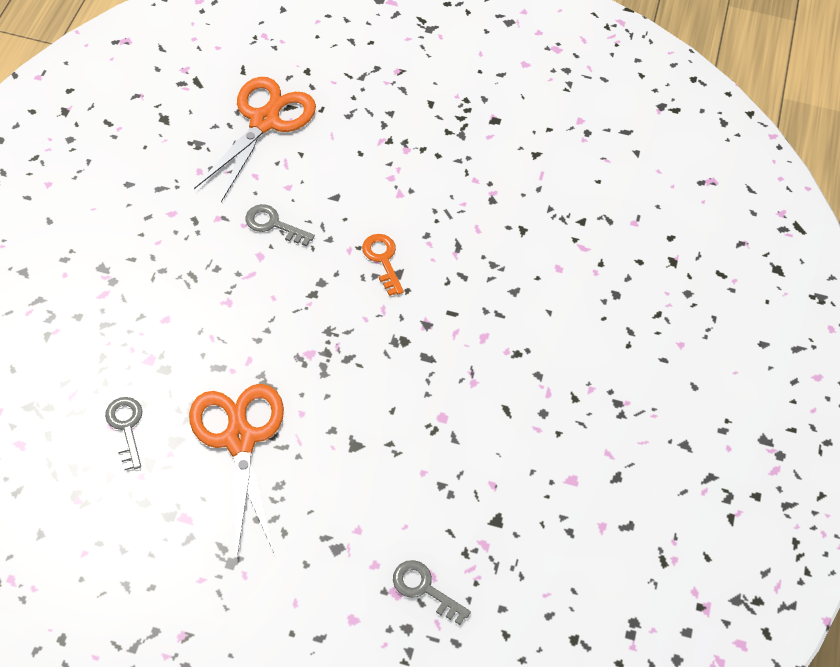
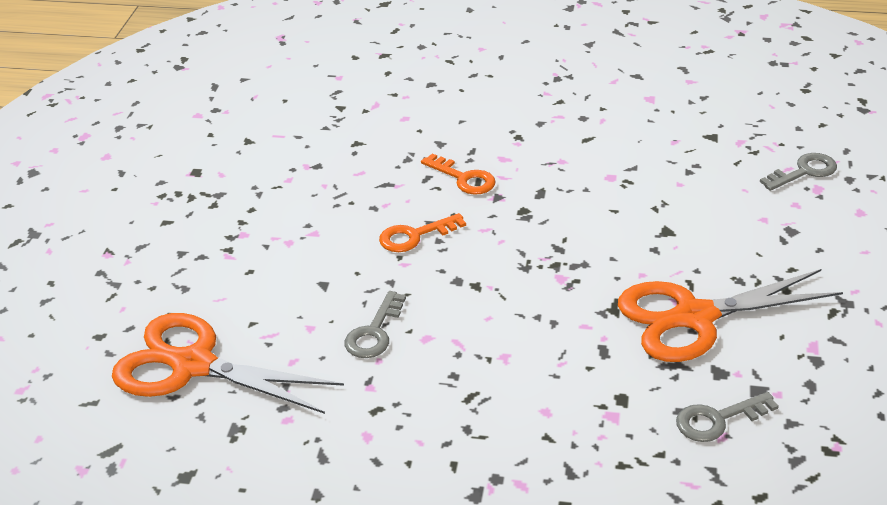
camera: 90 degrees left, 20 degrees down
(424, 589) = (804, 172): grey key -> grey key turned 150 degrees counterclockwise
(457, 302) = (463, 178): none -> orange key

